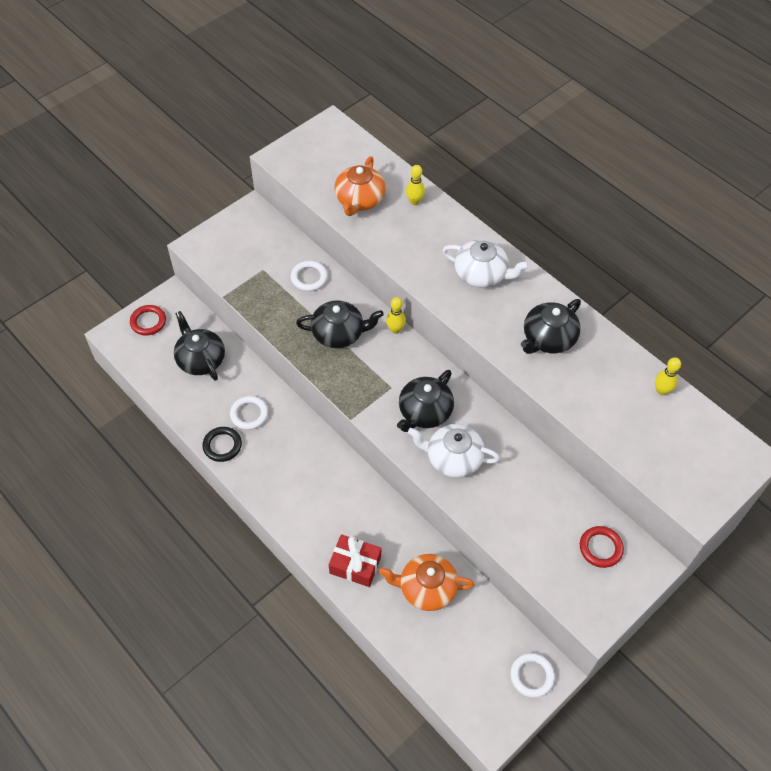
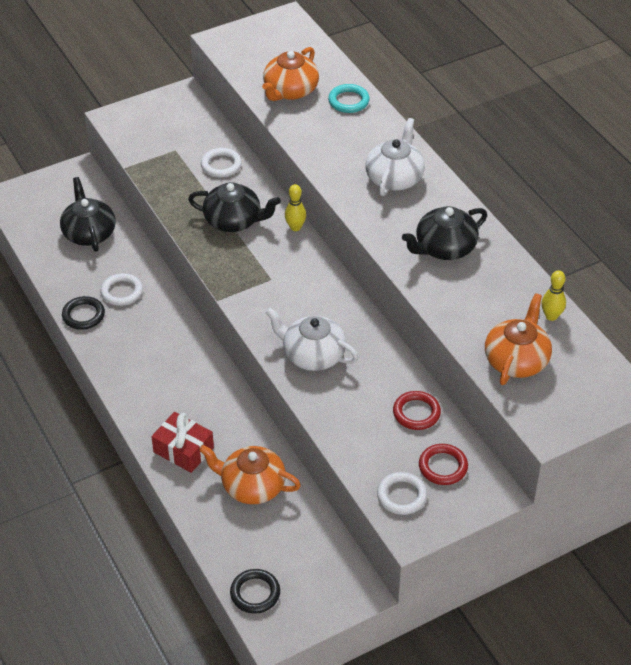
camera: 15 degrees right, 10 degrees down
(148, 322) = (47, 190): red ring -> red ring (416, 413)
(414, 201) = (348, 101): yellow bowling pin -> turquoise ring
(424, 412) = (298, 307): black teapot -> none
(463, 696) = (255, 593): none -> black ring
(481, 274) = (394, 178): white teapot -> white teapot turned 105 degrees counterclockwise
(531, 676) = (336, 590): white ring -> white ring (401, 496)
(648, 442) = (516, 360): none -> orange teapot

